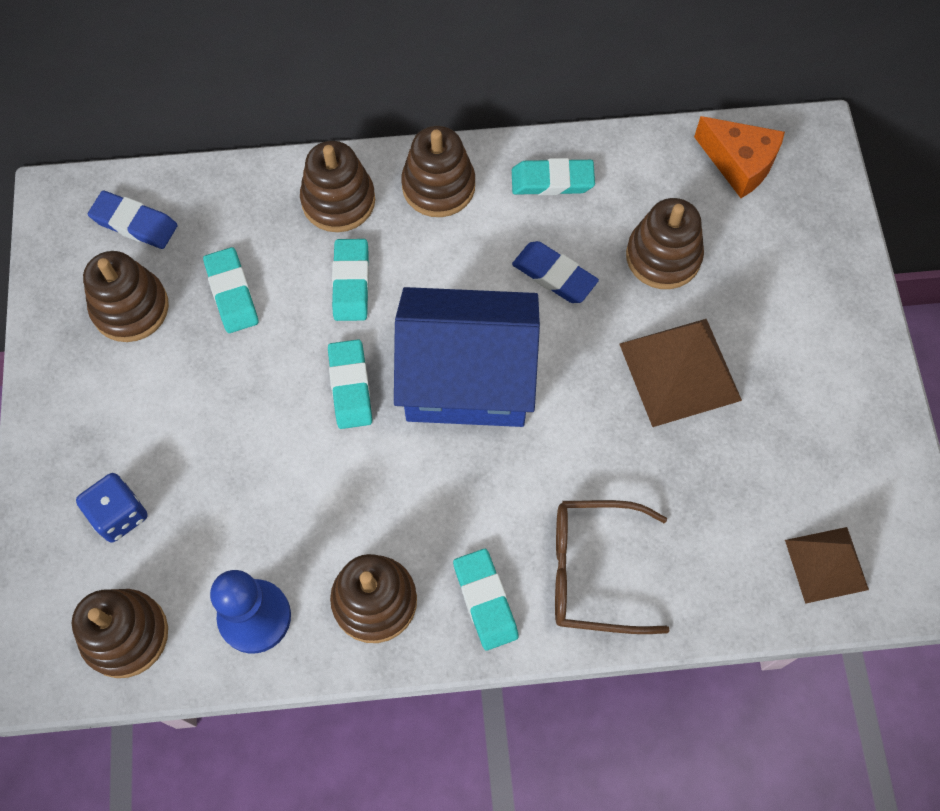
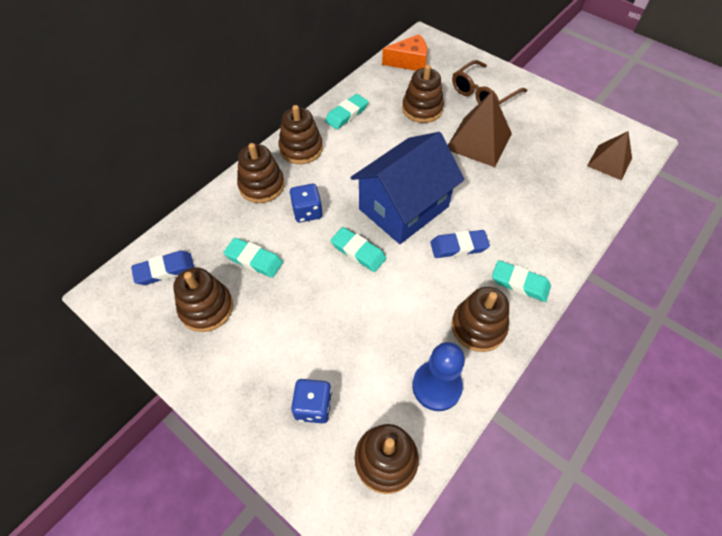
camera: 45 degrees left, 10 degrees down
(351, 283) = (307, 212): turquoise eraser -> blue dice
(554, 275) = (390, 145): blue eraser -> blue eraser (458, 246)
(592, 571) = (542, 235): brown glasses -> brown glasses (483, 94)

